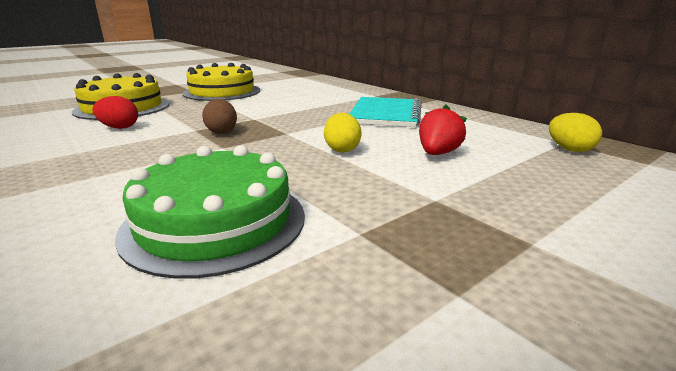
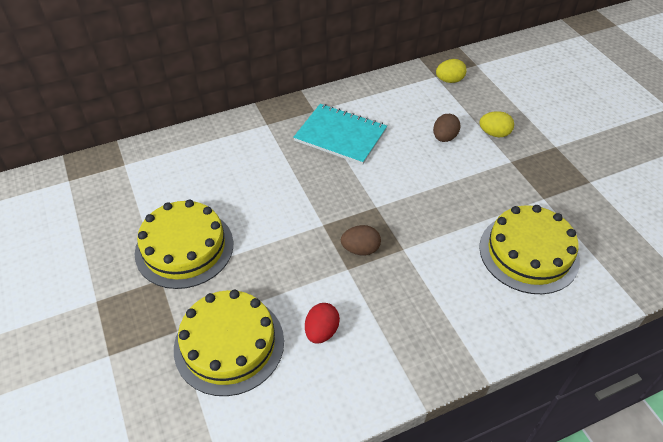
camera: 75 degrees left, 25 degrees up
(215, 222) = (528, 253): green cake -> yellow cake
(342, 149) = (426, 181): yellow egg -> yellow egg (494, 133)
(438, 153) = (444, 137): red strawberry -> brown egg

